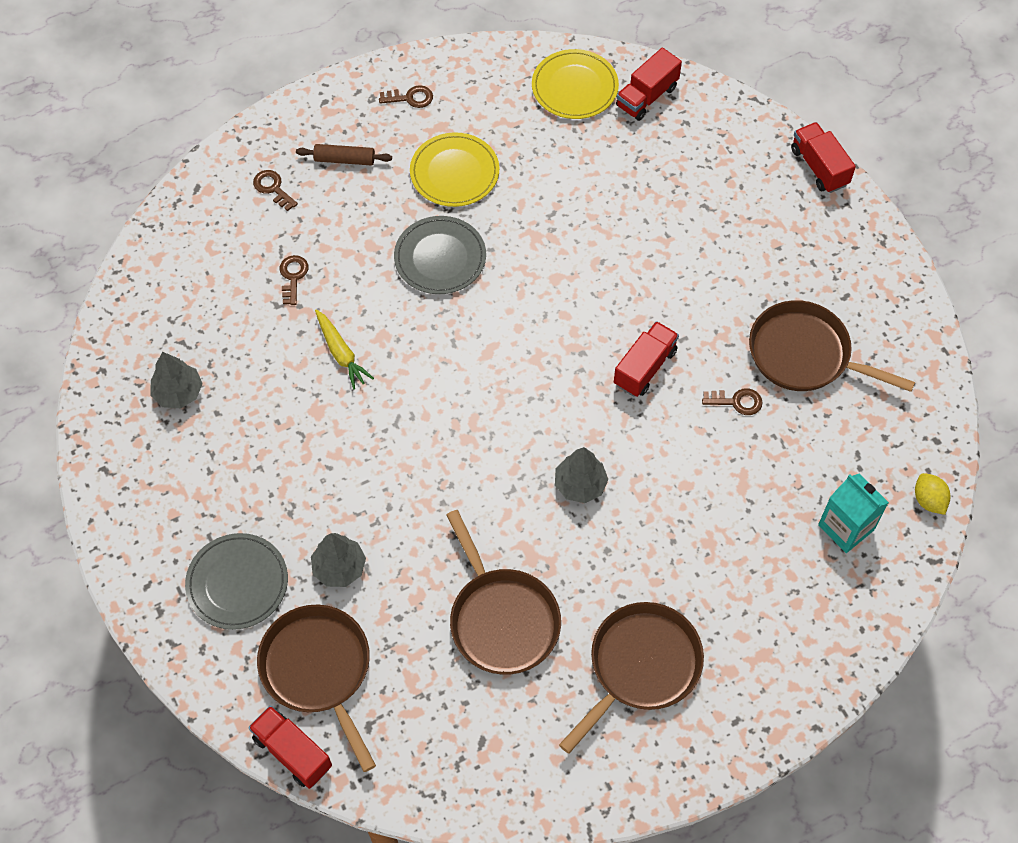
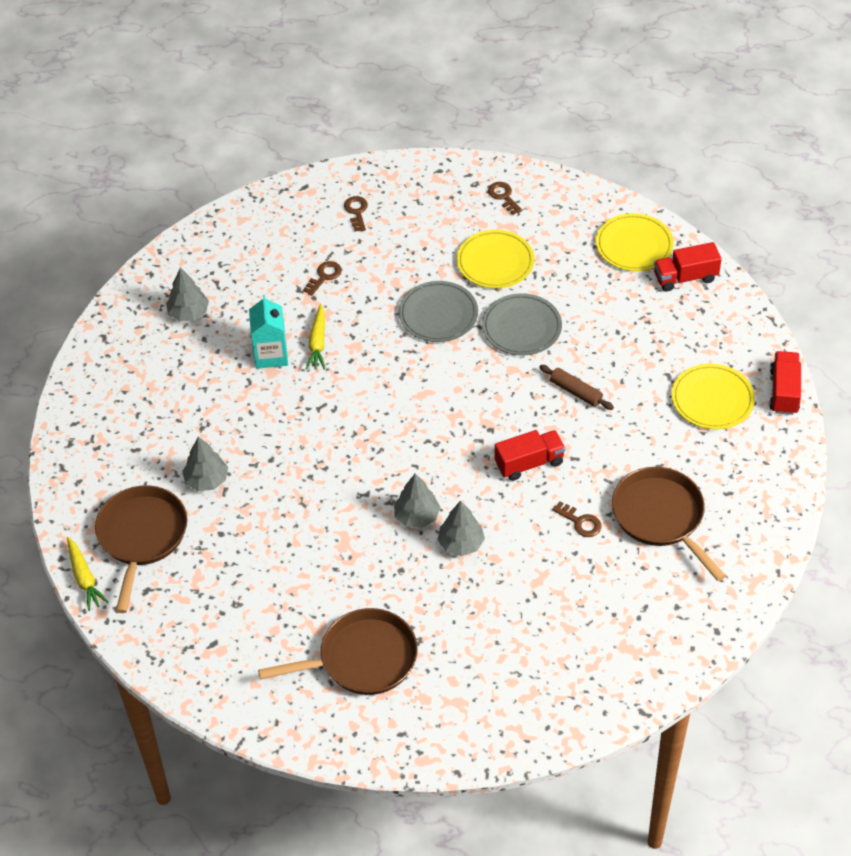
camera: 35 degrees right, 10 degrees down
(237, 583) = (132, 453): grey plate -> grey plate (521, 327)
(292, 752) = (84, 578): red truck -> yellow carrot
(344, 160) = (422, 216): brown rolling pin -> brown rolling pin (575, 392)
(410, 98) = (503, 196): brown key -> brown key turned 150 degrees counterclockwise
(501, 619) = (290, 573): brown pan -> none
(643, 488) = (461, 543): none -> grey tree
(762, 209) = (712, 399): none -> yellow plate
(846, 527) = (593, 652): turquoise carton -> turquoise carton (271, 355)
(928, 500) = (675, 668): yellow lemon -> none

